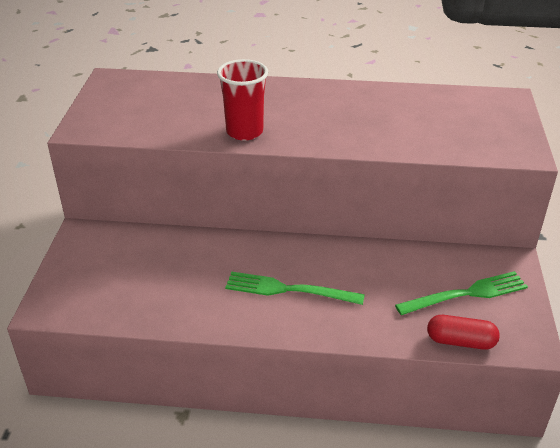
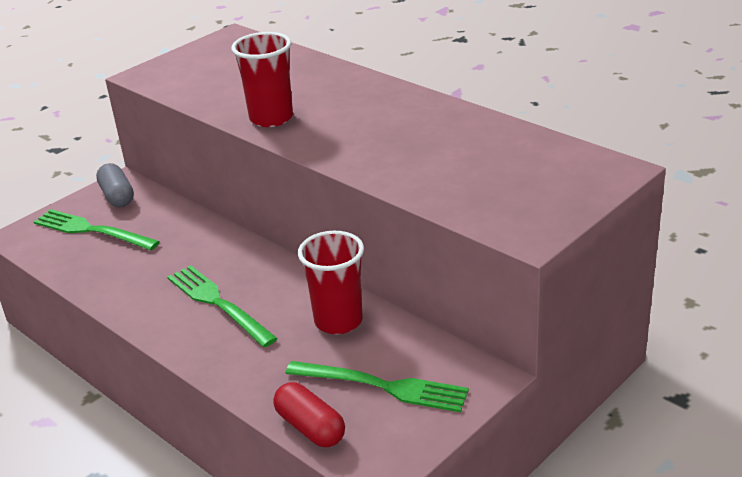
camera: 40 degrees right, 5 degrees down
(93, 243) = (117, 196): none -> grey capsule
(107, 279) = (90, 230): none -> green fork
(385, 265) = (338, 321): none -> red cup

